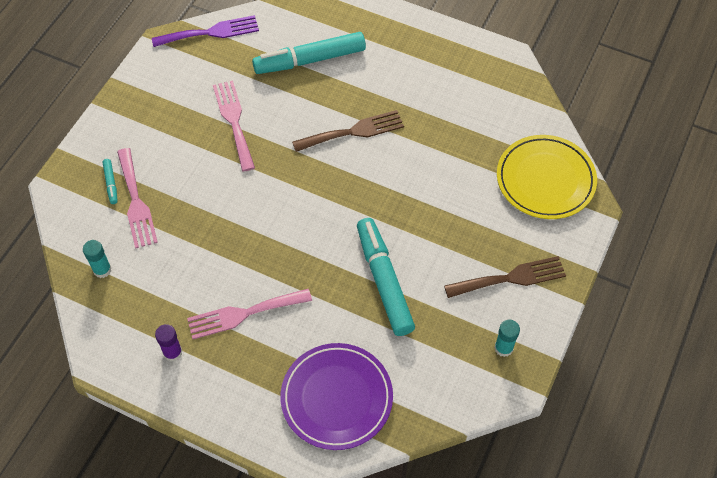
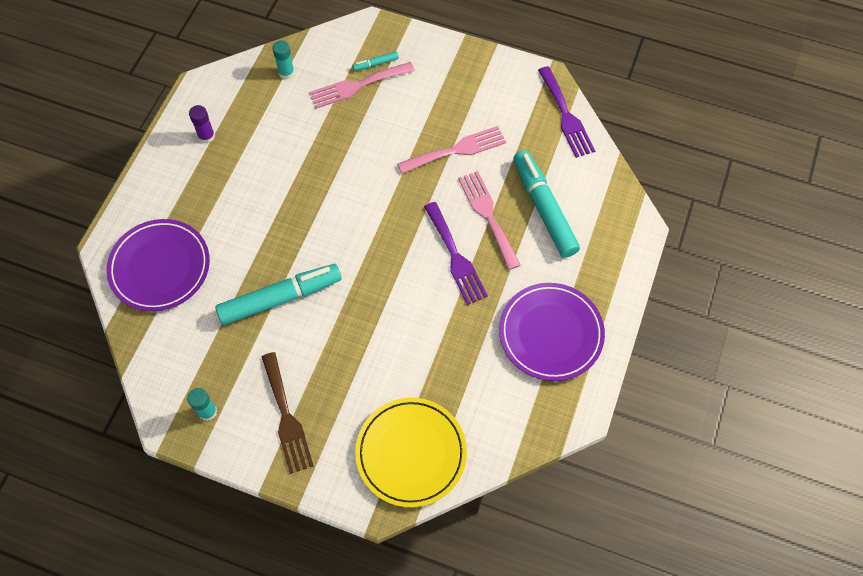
camera: 85 degrees right, 5 degrees up
(244, 314) = (244, 184): pink fork -> pink fork (488, 215)
(353, 132) = (455, 257): brown fork -> purple fork
(436, 69) = (550, 333): none -> purple plate

